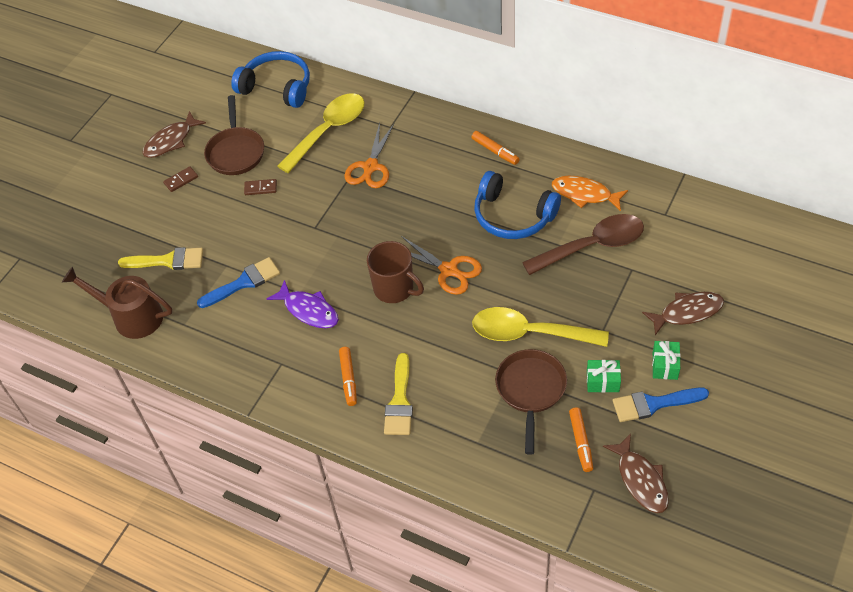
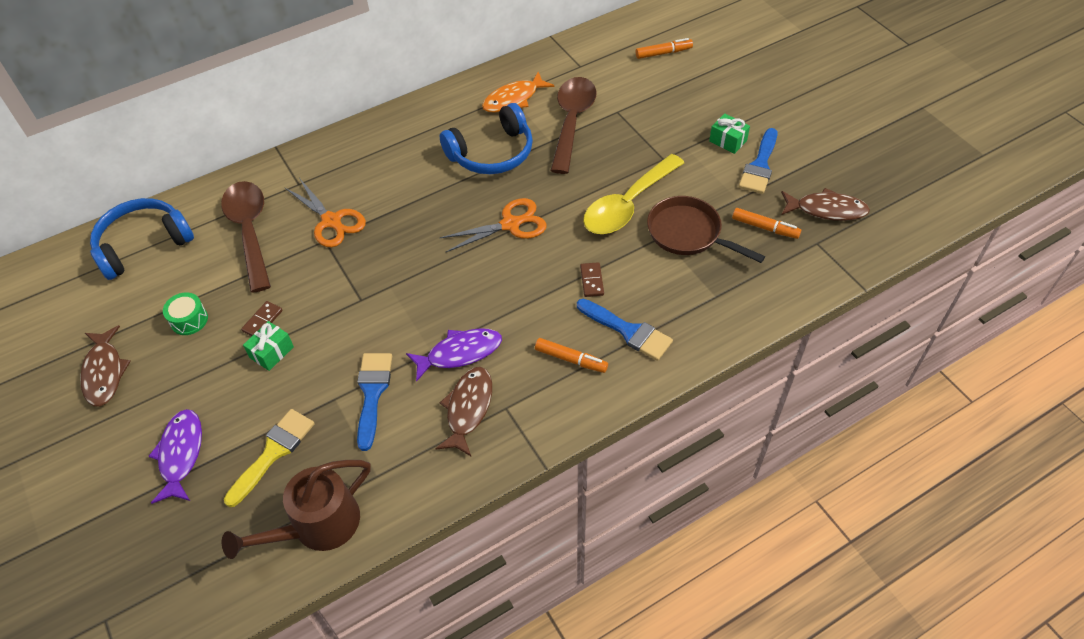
camera: 60 degrees left, 0 degrees up
(139, 217) = (181, 454): none -> purple fish
(181, 180) = (172, 388): brown domino -> brown domino (591, 281)
(235, 152) = (189, 320): brown pan -> green drum
(328, 131) = (250, 231): yellow spoon -> brown spoon
(394, 289) = (496, 273): brown mug -> none
(399, 401) = (628, 331): yellow brush -> blue brush
(495, 151) = (408, 129): orange marker -> orange marker (663, 53)
(602, 381) = (714, 184): green gift -> green gift (271, 352)
(687, 312) = (687, 103): brown fish -> brown fish (468, 409)

